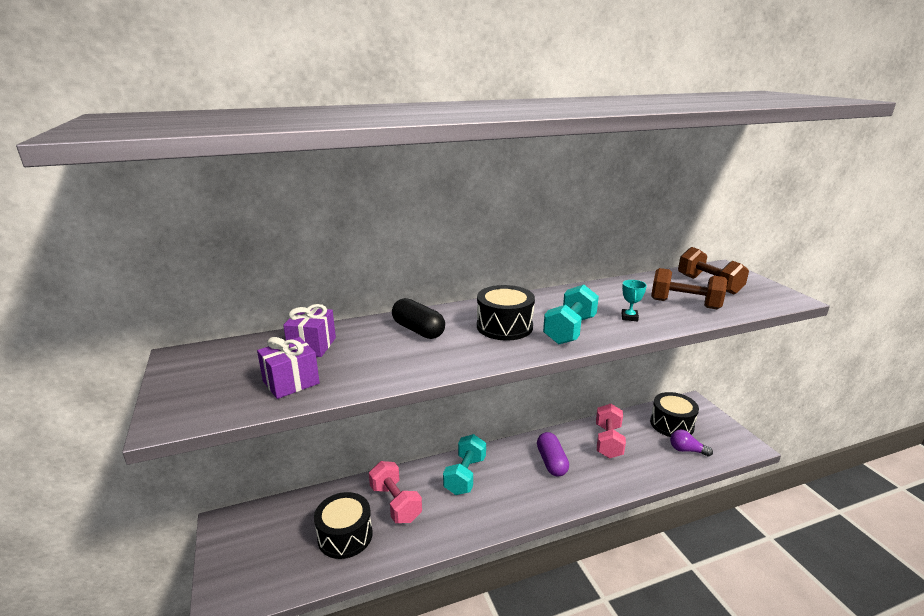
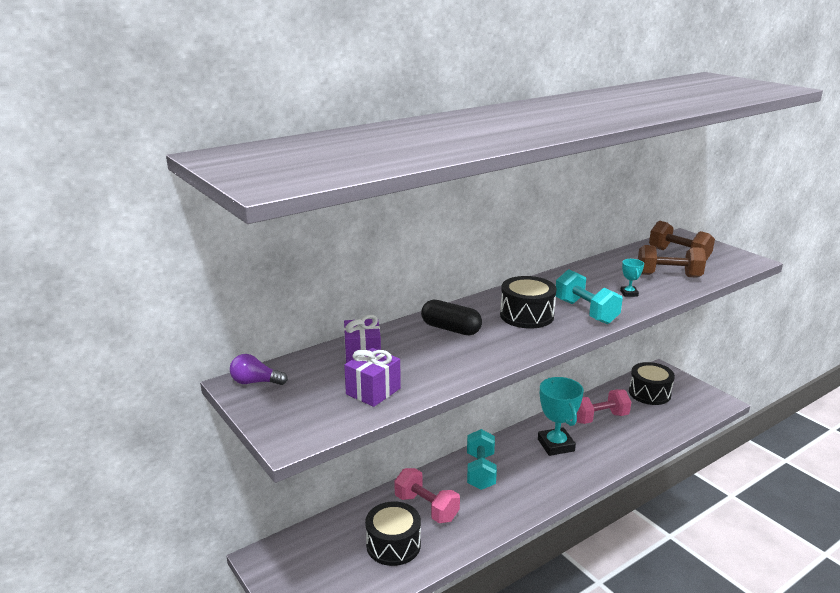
camera: 15 degrees left, 0 degrees up
(551, 462) = (556, 445): purple capsule -> turquoise trophy
(570, 330) = (586, 311): turquoise dumbbell -> turquoise dumbbell turned 45 degrees counterclockwise
(608, 441) = (599, 418): pink dumbbell -> pink dumbbell turned 75 degrees clockwise
(686, 450) = (671, 414): purple light bulb -> purple light bulb (255, 382)

